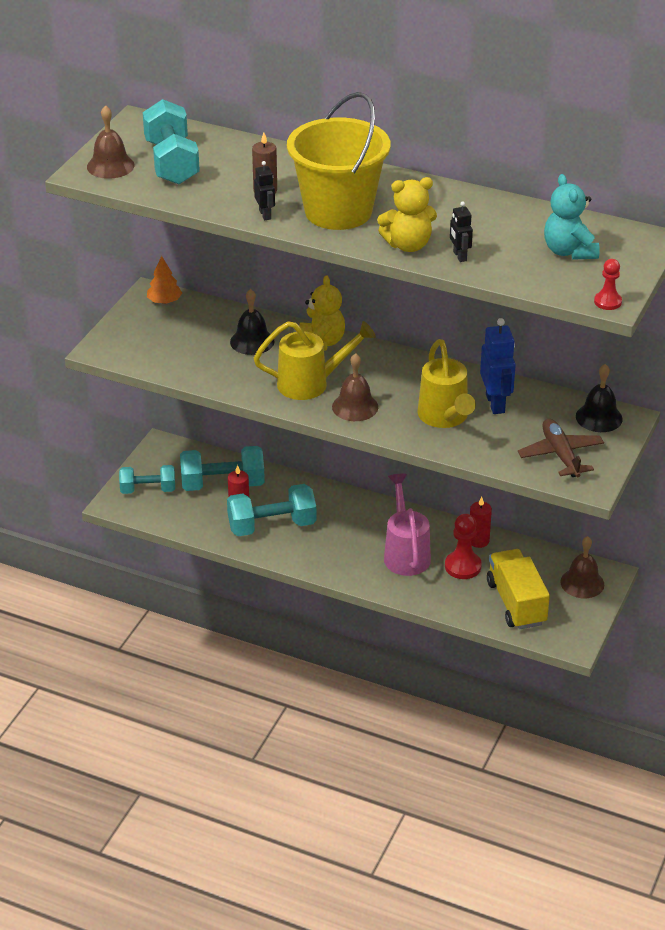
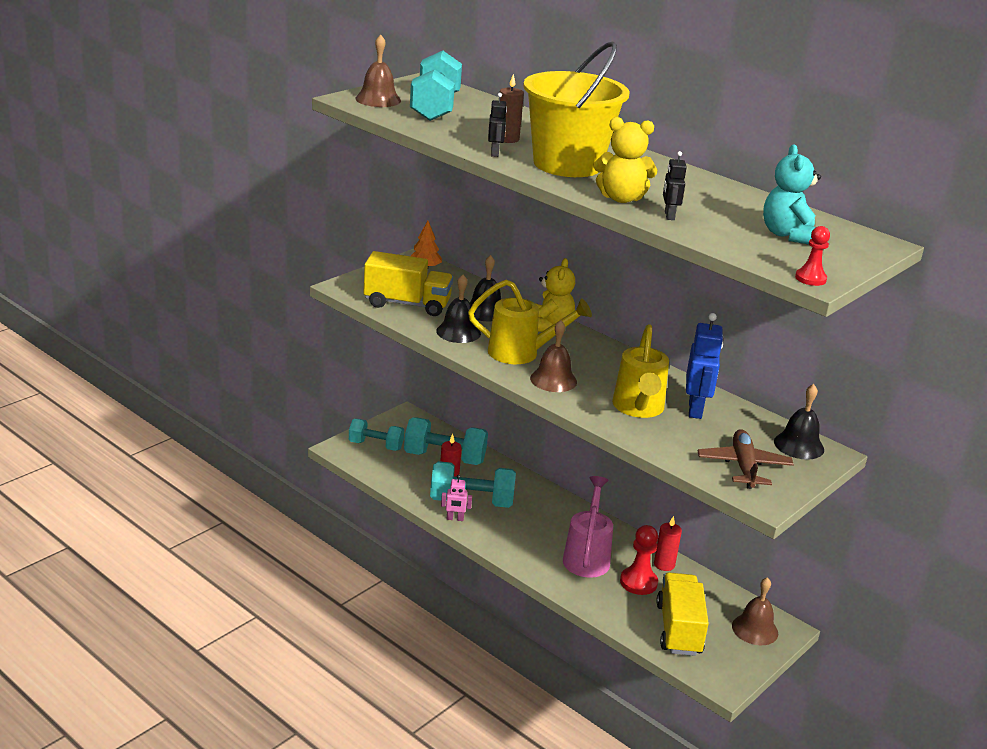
camera: 15 degrees right, 10 degrees down
(172, 354) = (407, 304): none -> yellow truck
(240, 375) = (458, 332): none -> black bell
(265, 549) = (455, 519): none -> pink robot

